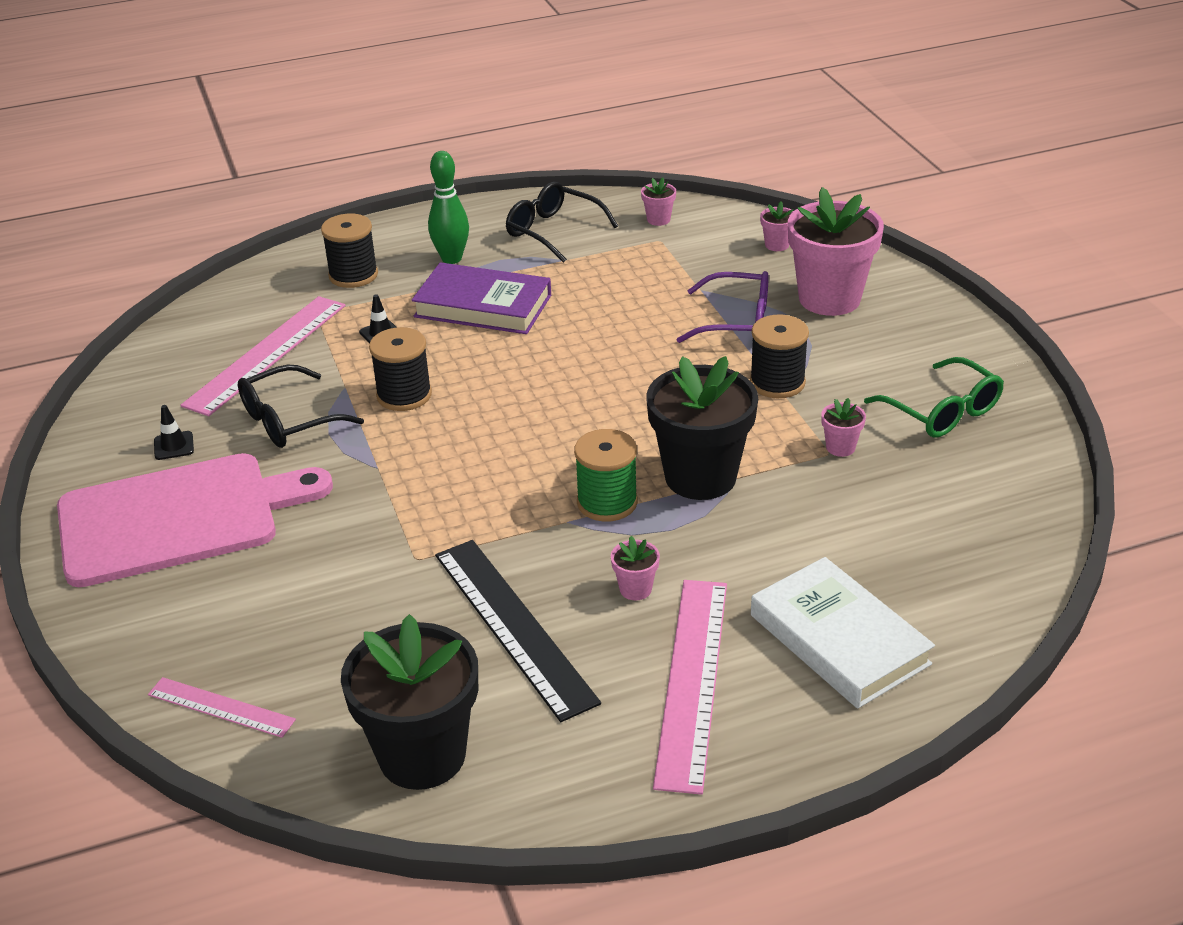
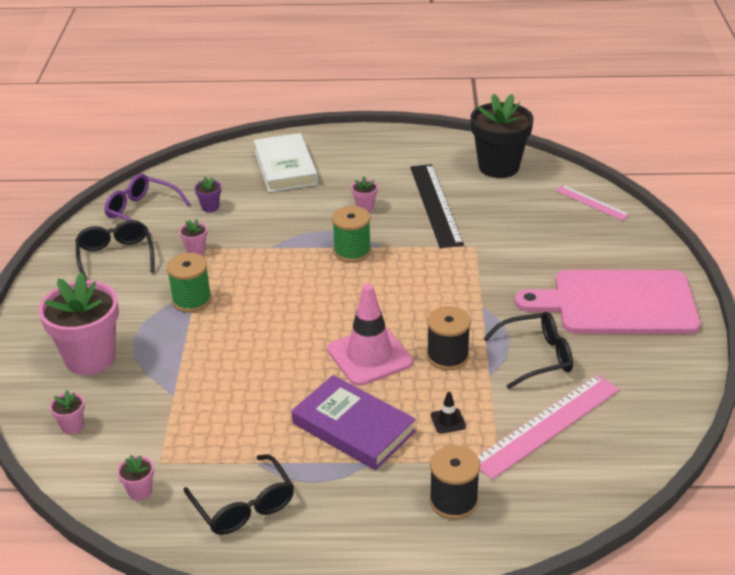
camera: 160 degrees left, 0 degrees up
(174, 446) = (623, 357): black traffic cone -> none
(451, 259) = (355, 496): green bowling pin -> none
(502, 374) = (369, 356): none -> pink traffic cone
(691, 680) = (364, 167): pink ruler -> none
(700, 477) = (289, 253): black flower pot -> none
(737, 321) = (173, 356): purple glasses -> purple glasses (141, 211)
(777, 383) = (192, 300): black spool -> green spool
(892, 522) = (210, 207): none -> purple flower pot
(943, 412) = (116, 256): green glasses -> black glasses

